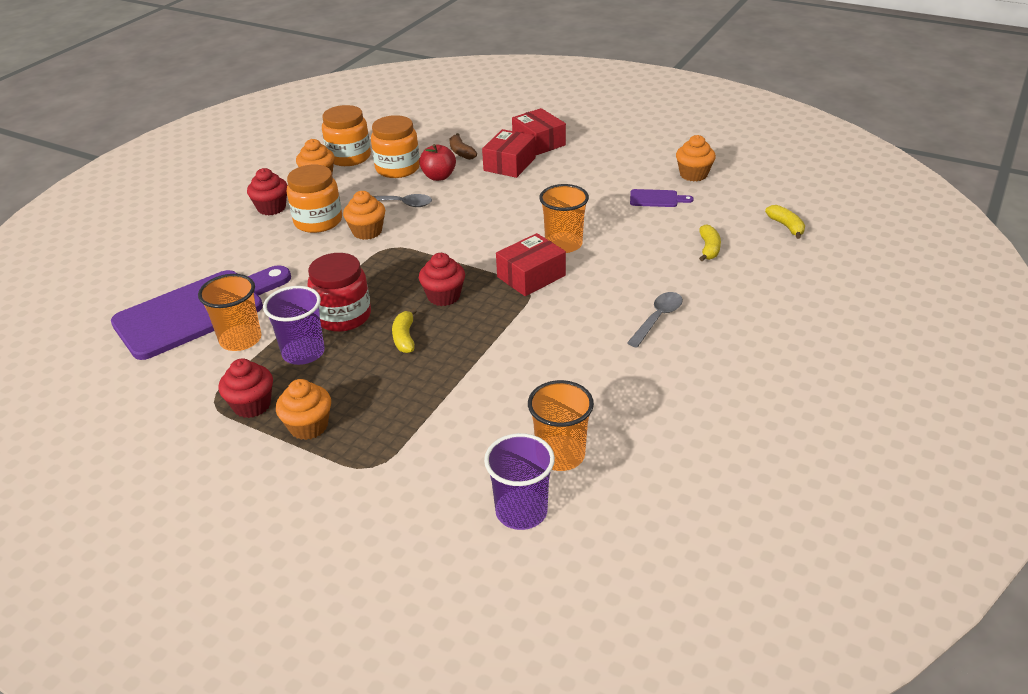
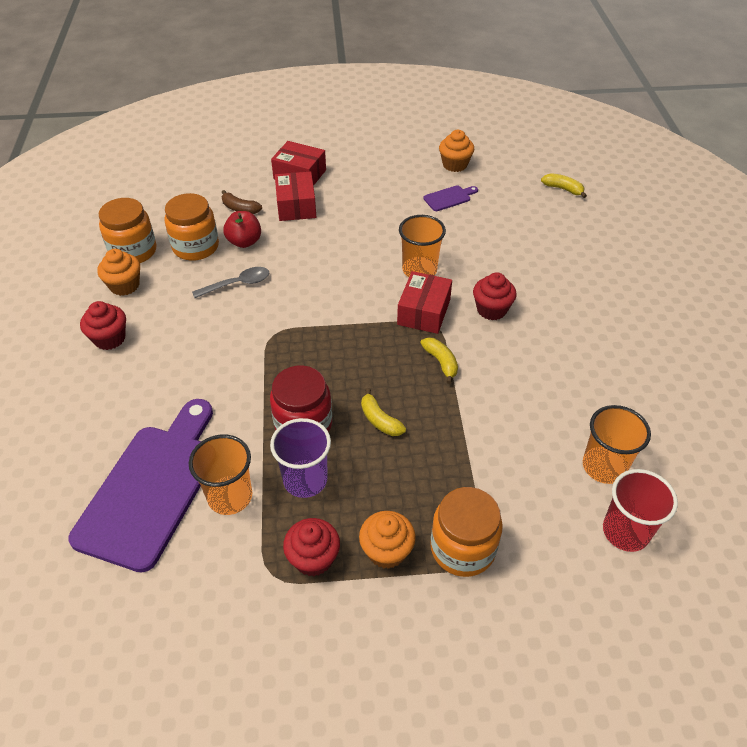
camera: 35 degrees left, 10 degrees up
(318, 221) = (174, 334): orange jar -> orange jar (462, 548)
(367, 231) = (235, 326): orange cupcake -> none
(444, 296) = (371, 363): red cupcake -> red cupcake (491, 309)
(521, 511) = (625, 531): purple cup -> red cup
(657, 318) = (554, 309): grey spoon -> none
(709, 249) = (530, 230): yellow banana -> yellow banana (441, 362)

